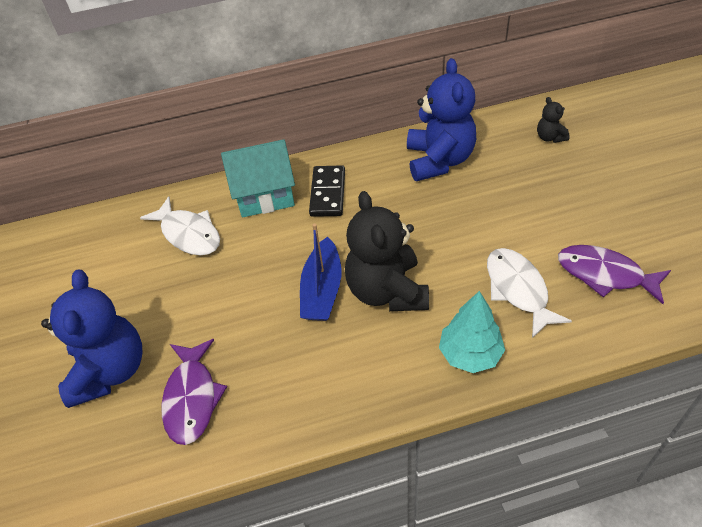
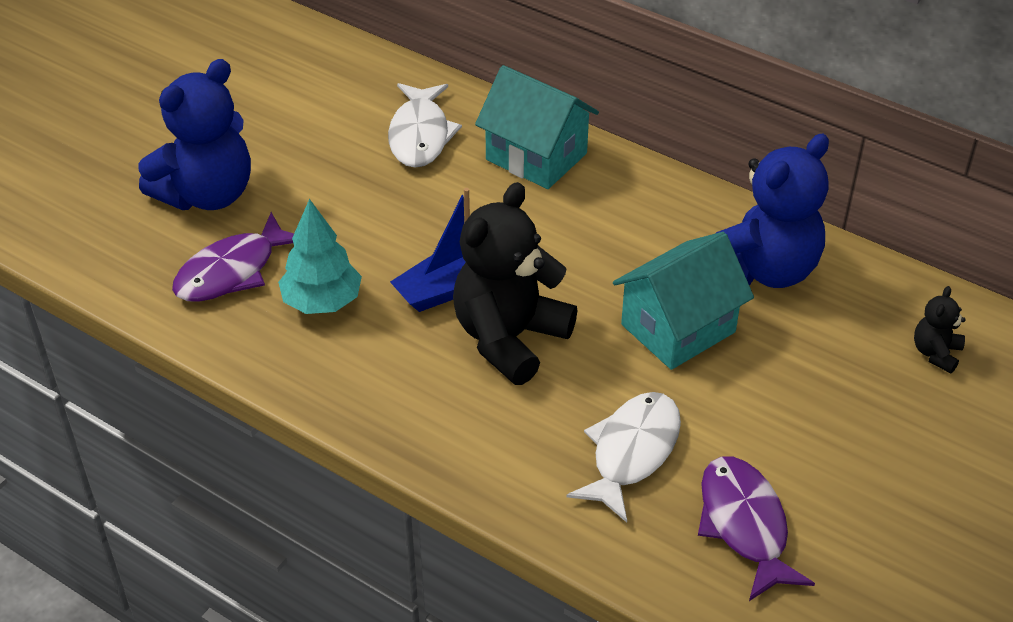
camera: 45 degrees right, 5 degrees down
(327, 193) = (597, 204): black domino -> none
(447, 216) = (678, 328): none -> turquoise house
(470, 354) = (494, 457): turquoise tree -> turquoise tree (322, 302)

